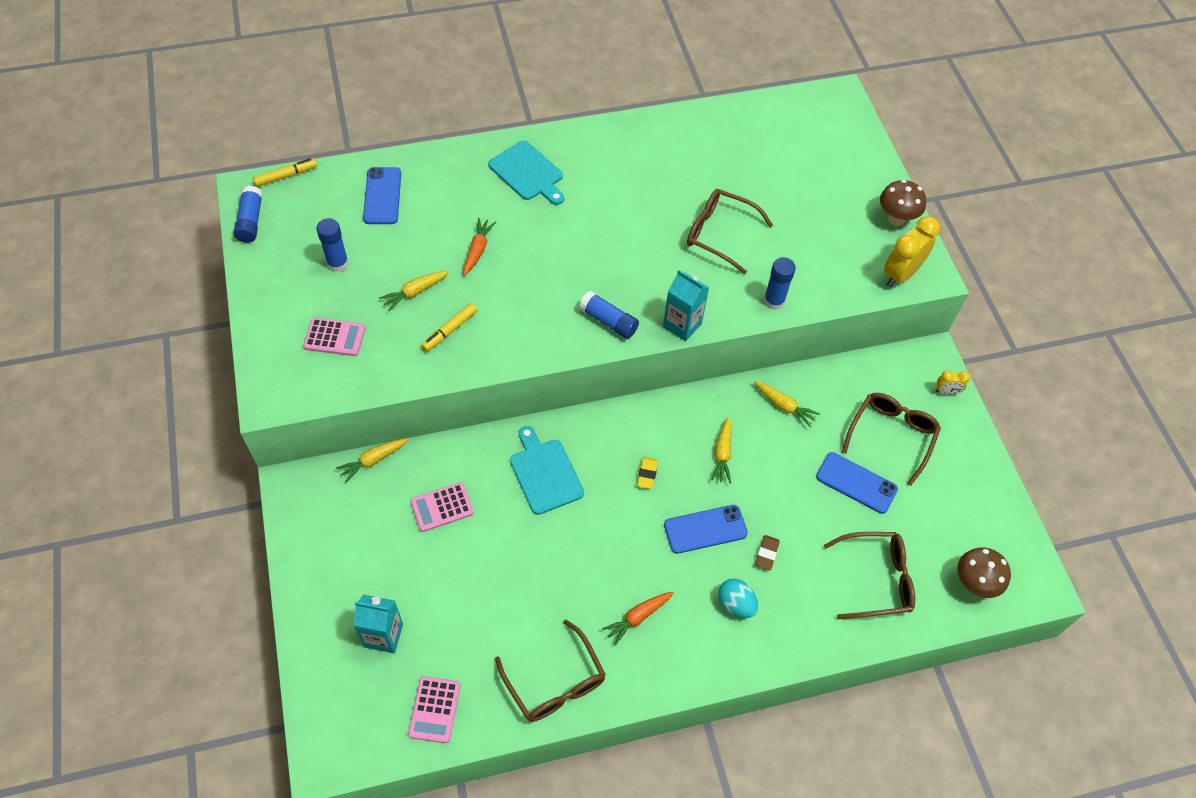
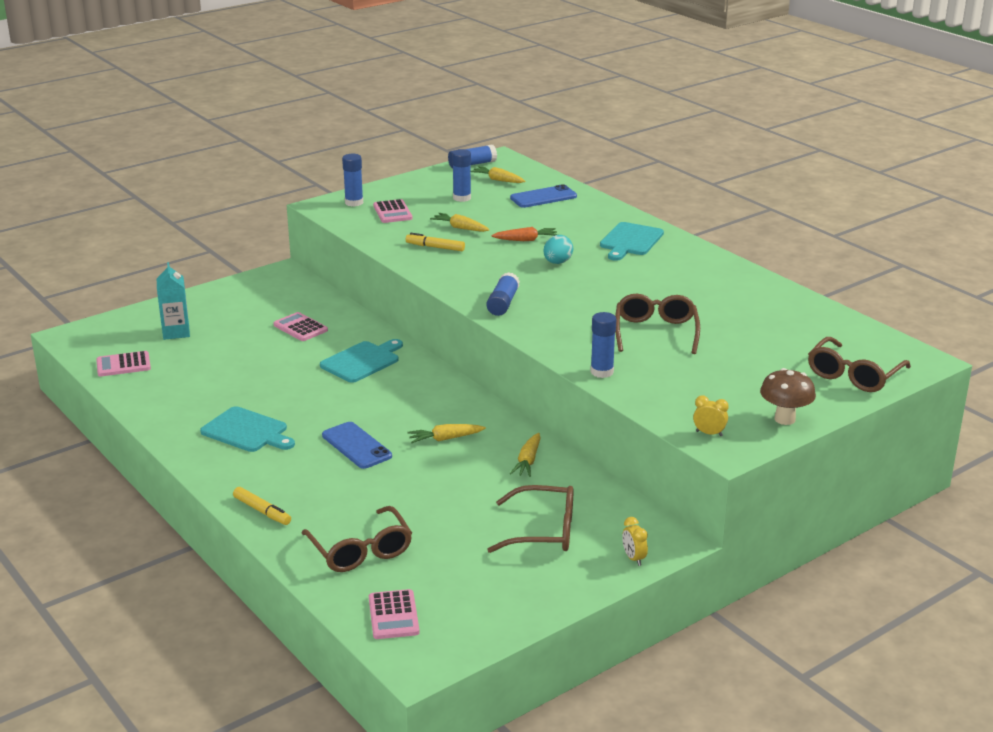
camera: 70 degrees right, 30 degrees down
(283, 365) = (354, 203): none -> blue glue stick
(286, 176) = (526, 165): yellow marker -> yellow marker (262, 511)
(373, 460) = (325, 293): yellow carrot -> yellow carrot (498, 180)
(555, 682) = (168, 407): brown glasses -> brown glasses (853, 375)
(638, 617) = (247, 431): orange carrot -> turquoise cutting board
(647, 474) = (395, 406): yellow eraser -> none
(682, 325) = (530, 335): turquoise carton -> none
(735, 604) = (287, 476): turquoise egg -> turquoise egg (557, 262)
(766, 554) = (350, 482): brown eraser -> none
(856, 483) = (467, 519): blue phone -> none
(900, 274) = (709, 433): yellow clock -> yellow clock, size x0.50
(974, 583) = (393, 615): brown mushroom -> pink calculator

